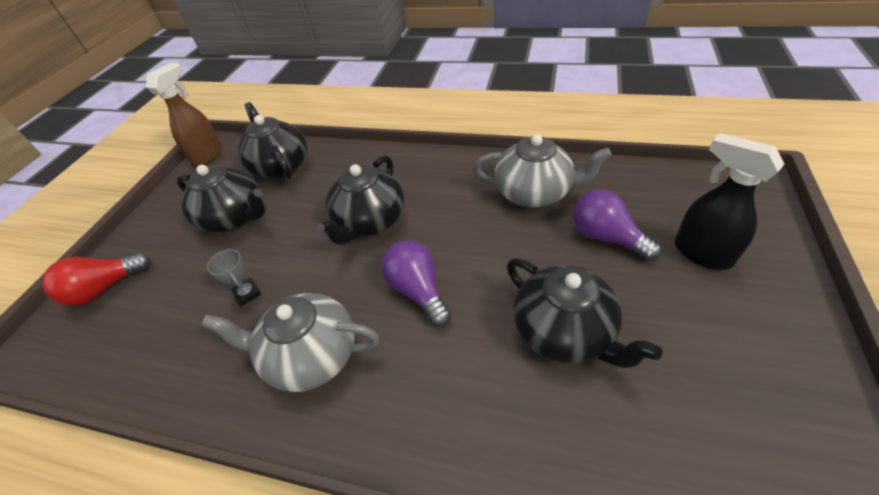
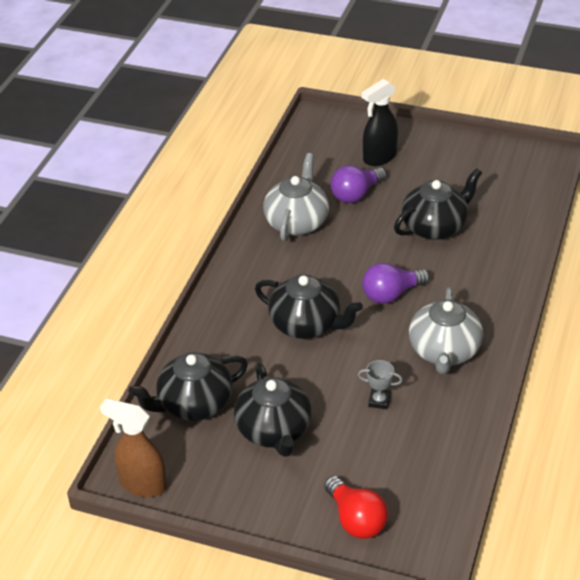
camera: 90 degrees left, 5 degrees down
(234, 218) = (274, 430): black teapot -> black teapot turned 135 degrees clockwise
(247, 293) = (379, 401): grey trophy -> grey trophy turned 45 degrees clockwise

